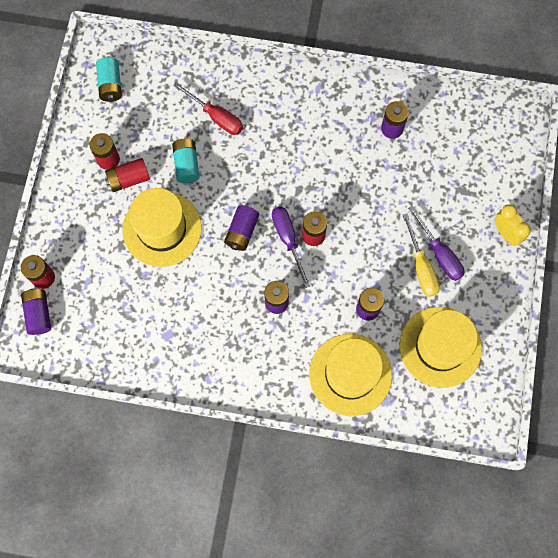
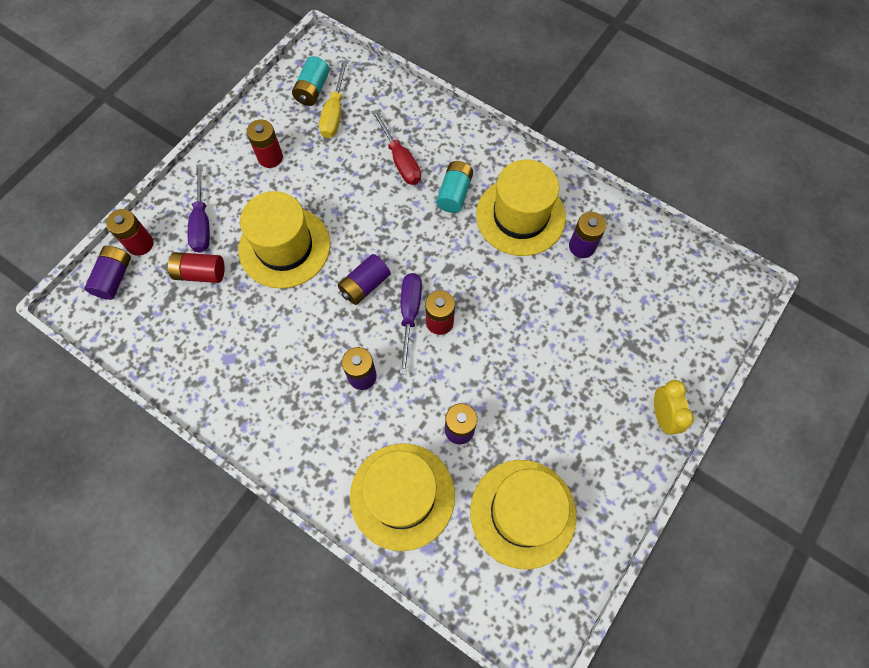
camera: 25 degrees right, 5 degrees down
(129, 179) = (279, 184): red battery -> red battery (200, 273)
(187, 165) = (345, 194): turquoise battery -> turquoise battery (454, 193)
(334, 124) = (520, 216): none -> yellow hat
(421, 267) = (543, 410): yellow screwdriver -> yellow screwdriver (335, 113)
(439, 253) = (572, 404): purple screwdriver -> purple screwdriver (202, 222)

